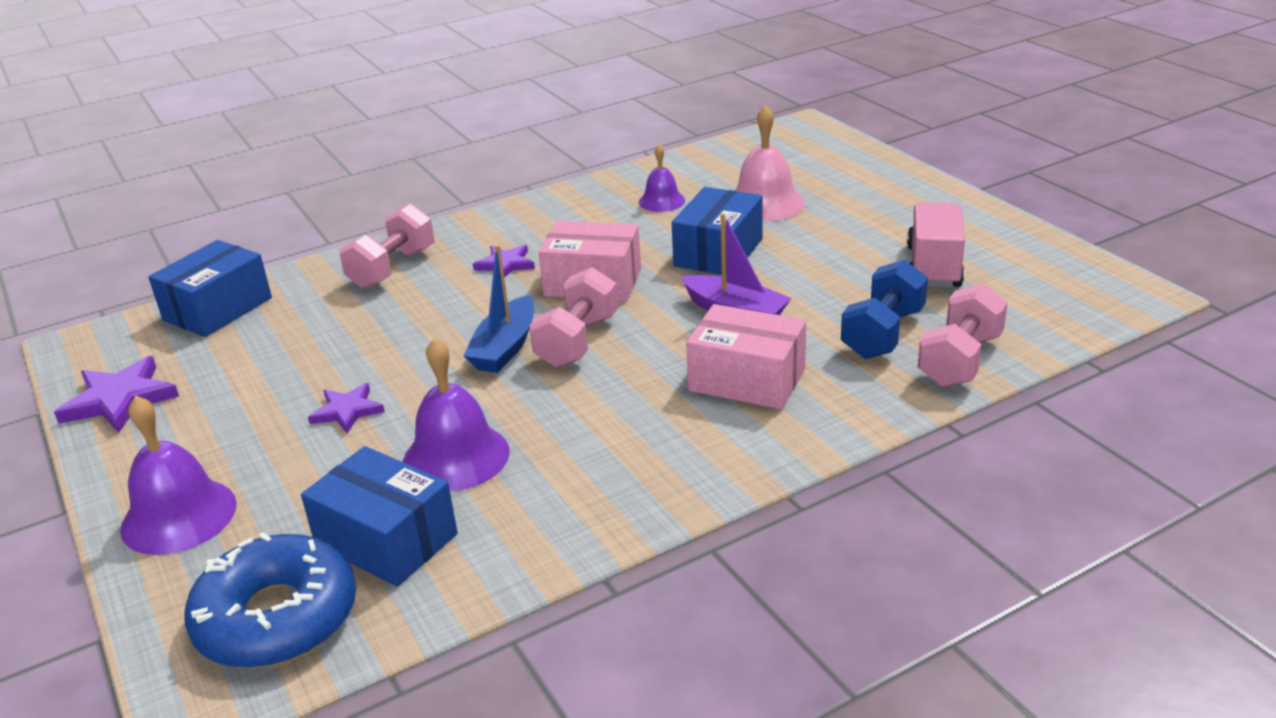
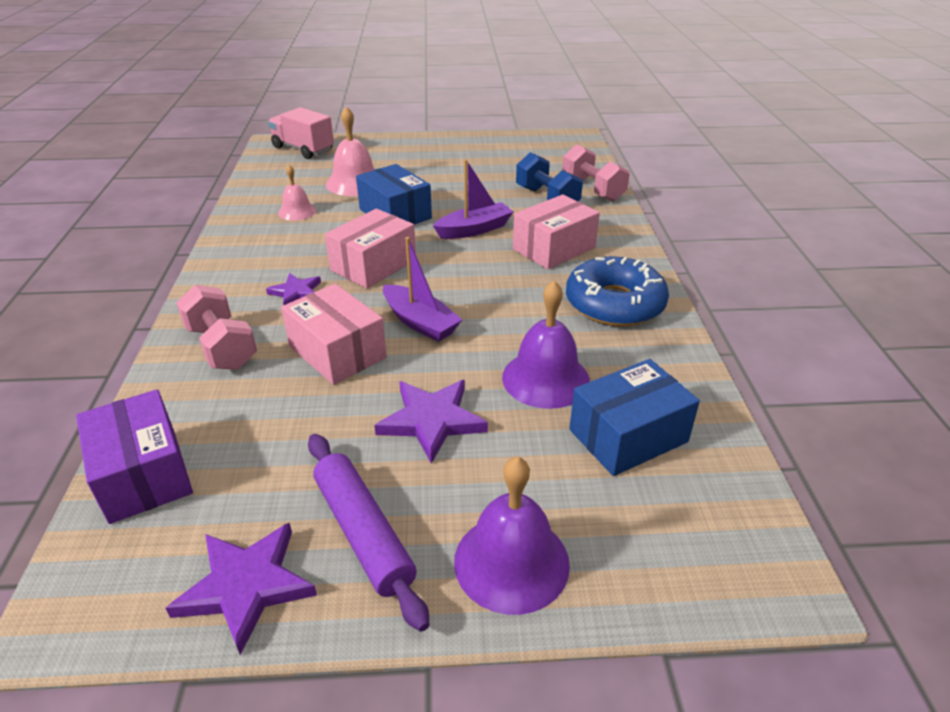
camera: 65 degrees left, 5 degrees up
(189, 429) = (363, 533): none -> purple rolling pin
(217, 309) = (143, 474): blue box -> purple box
(277, 618) = (695, 516): blue donut -> blue donut (614, 304)
(347, 411) = (431, 420): purple star -> purple star, size x1.60
(423, 323) = (337, 352): none -> pink box
(505, 348) = (420, 322): blue boat -> purple boat
(577, 341) = (445, 291): pink dumbbell -> none
(661, 201) = (297, 211): purple bell -> pink bell
(933, 267) = (495, 166): pink truck -> pink truck (303, 149)

